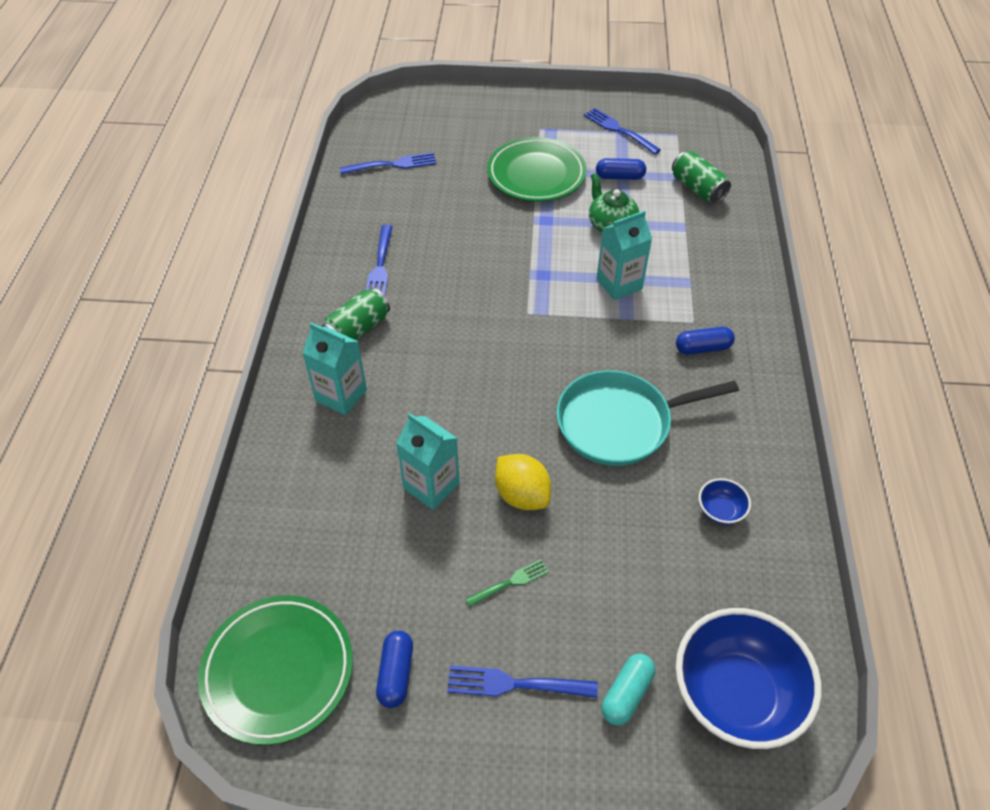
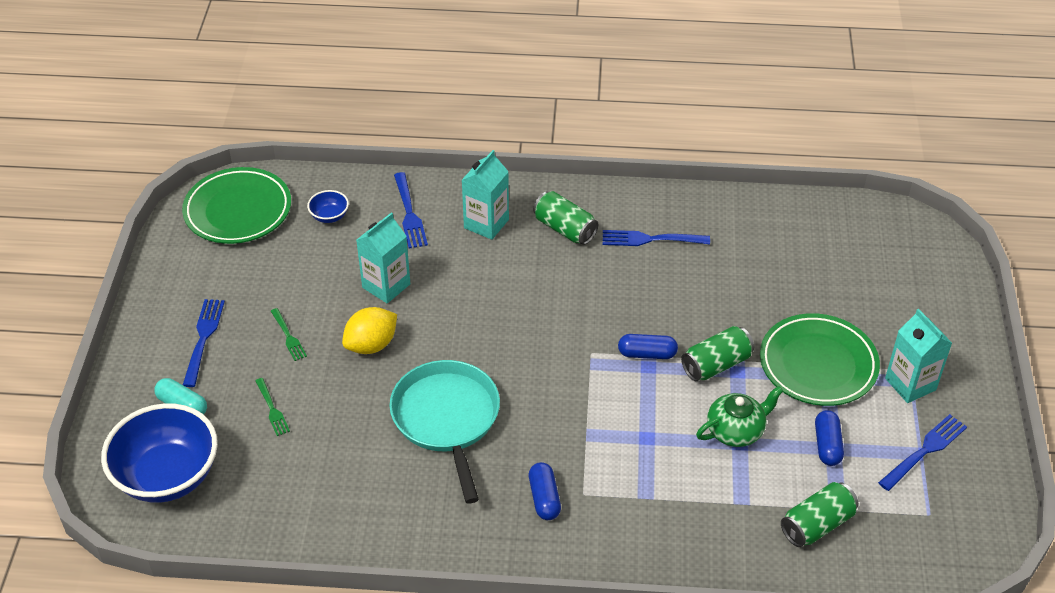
camera: 90 degrees right, 5 degrees down
(392, 165) = (813, 240): blue fork -> blue fork (409, 213)
(396, 674) = (224, 272): blue capsule -> blue capsule (647, 354)
(539, 232) = (716, 365): none -> green can
(619, 284) = (638, 431): turquoise carton -> turquoise carton (910, 384)
(622, 589) = (272, 408): none -> green fork
(720, 511) = (340, 488): blue bowl -> blue bowl (329, 216)

